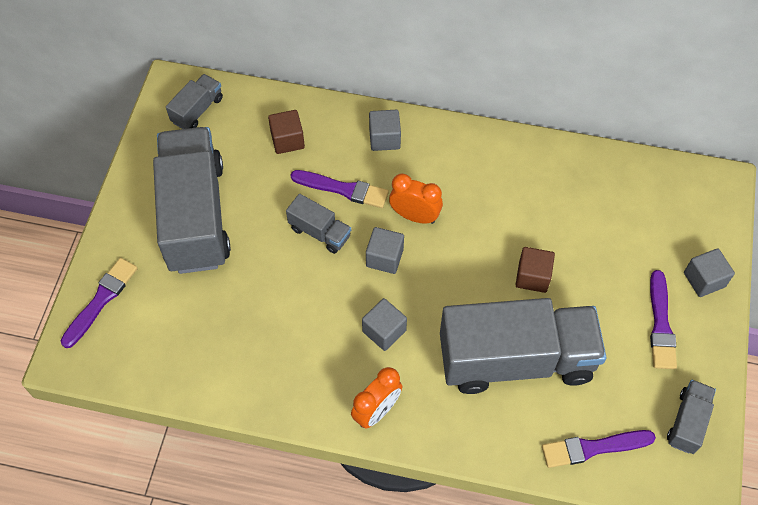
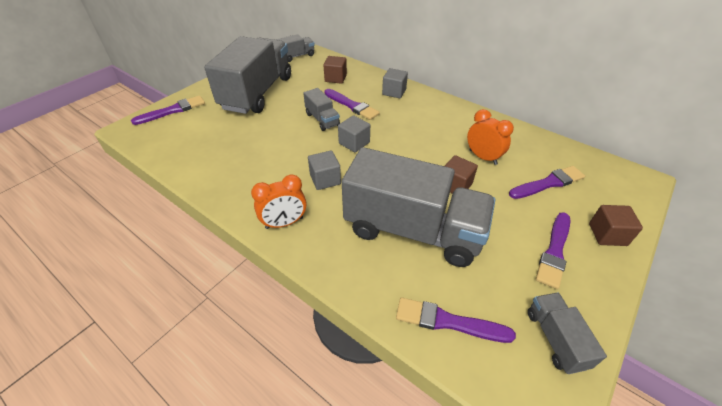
camera: 25 degrees right, 15 degrees down
(415, 216) = (389, 130): orange clock -> orange clock (483, 157)
(628, 231) = (548, 183): none -> purple brush
(687, 422) = (555, 339): grey truck -> grey truck turned 60 degrees counterclockwise
(704, 280) = (607, 234): grey cube -> brown cube

